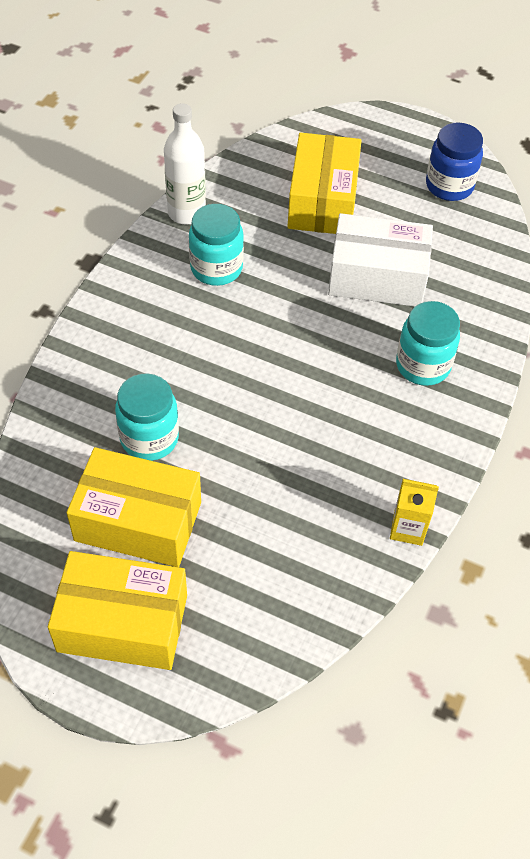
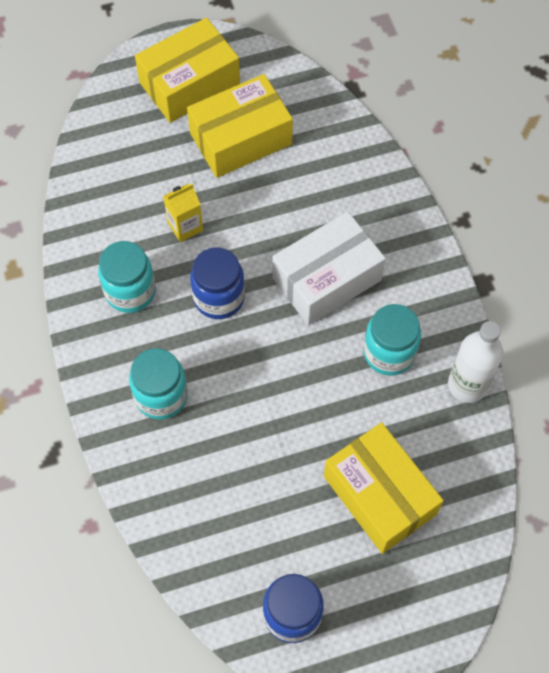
camera: 140 degrees right, 10 degrees up
(149, 438) = (290, 190): turquoise jar -> turquoise jar (130, 291)
(305, 400) = (219, 298): none -> blue jar
(377, 277) = (264, 451): white box -> white box (327, 279)
(408, 528) = (73, 263): yellow carton -> yellow carton (185, 226)

